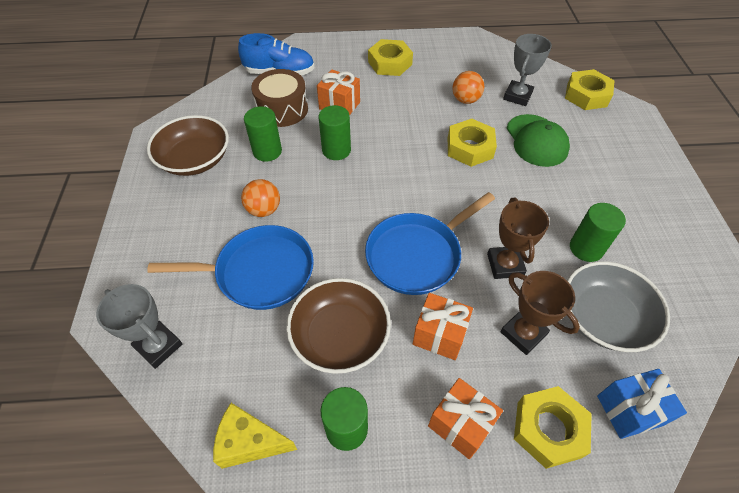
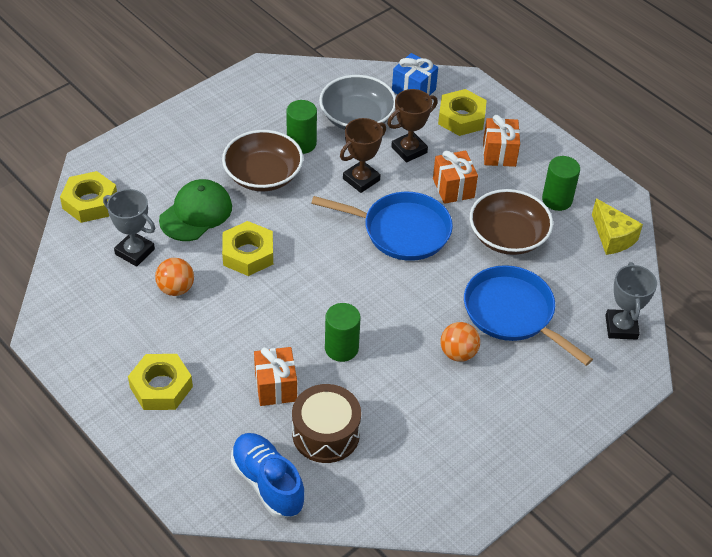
camera: 130 degrees left, 5 degrees down
(195, 159) = (460, 453): brown bowl -> brown bowl (263, 175)
(267, 151) = (394, 401): green cylinder -> none
(517, 96) = (135, 252): grey trophy -> grey trophy turned 45 degrees clockwise
(523, 333) = (409, 150): brown trophy -> brown trophy turned 45 degrees clockwise

